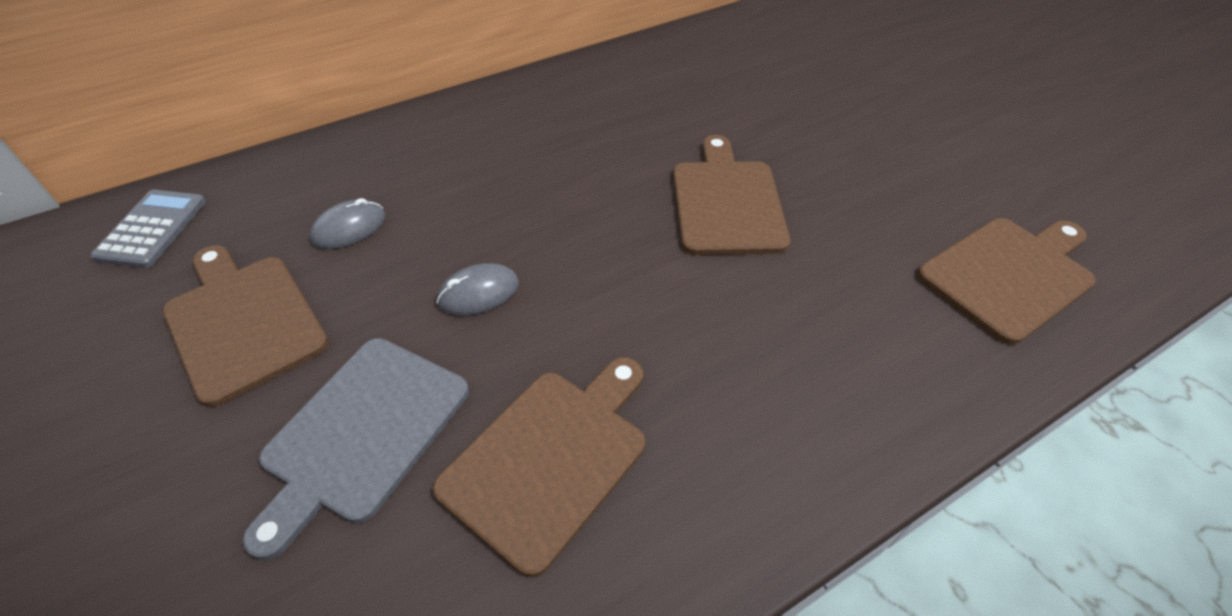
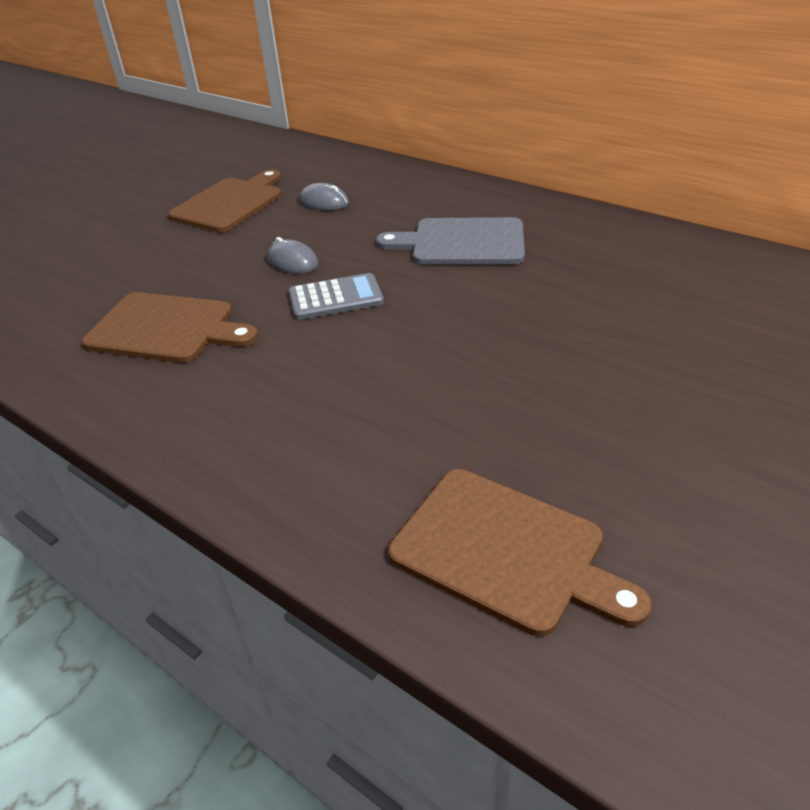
camera: 70 degrees right, 10 degrees down
(152, 229) = (285, 154): grey calculator -> grey calculator (336, 298)
(362, 433) = (166, 264): grey cutting board -> grey cutting board (462, 242)
(726, 202) = (474, 337): brown cutting board -> none

